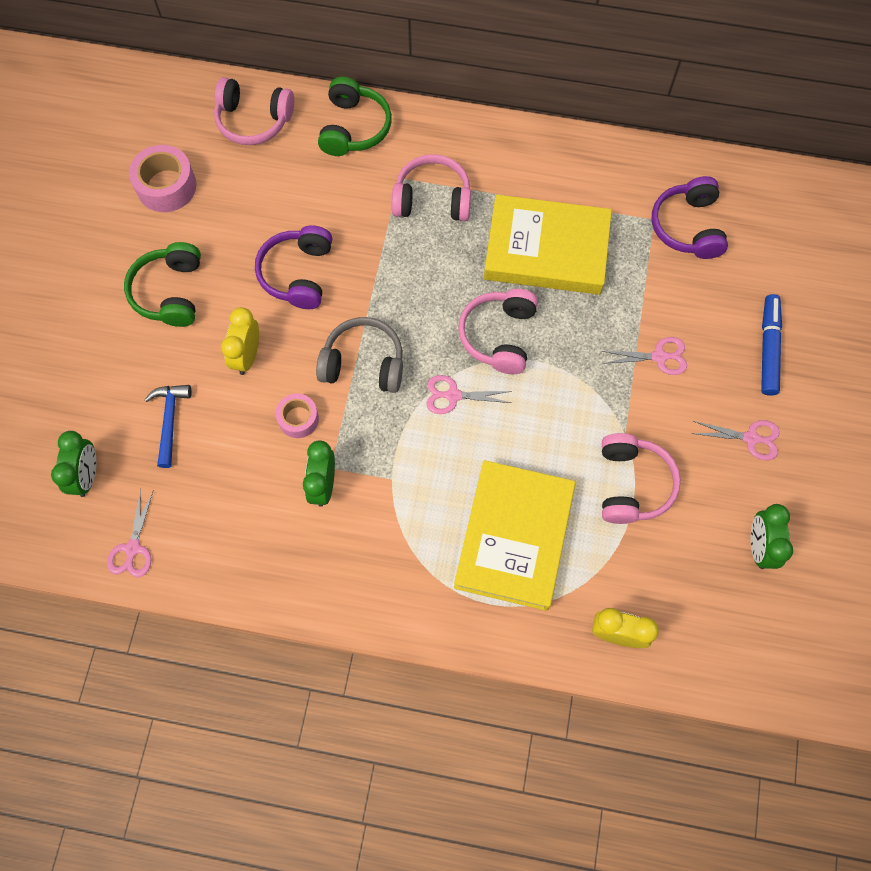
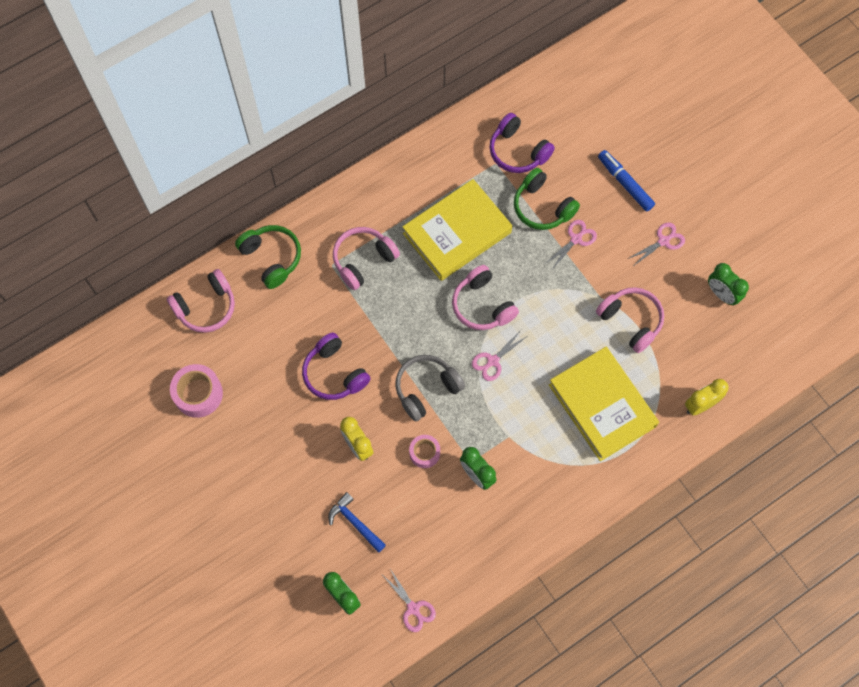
camera: 45 degrees left, 0 degrees up
(170, 292) = (272, 452): green headphones -> green headphones (542, 207)

